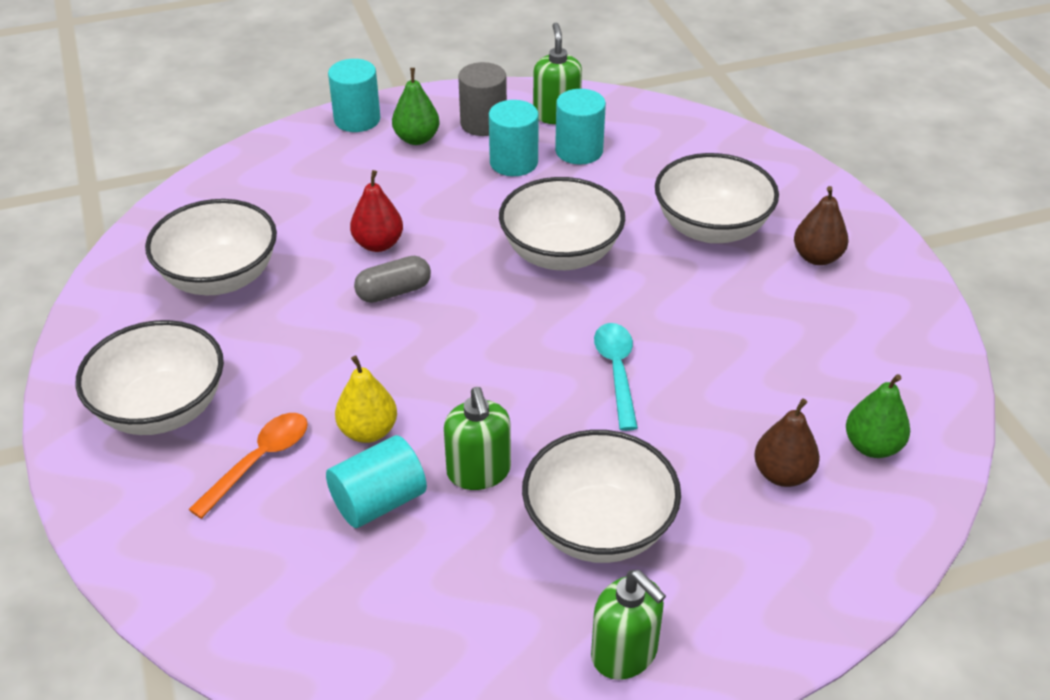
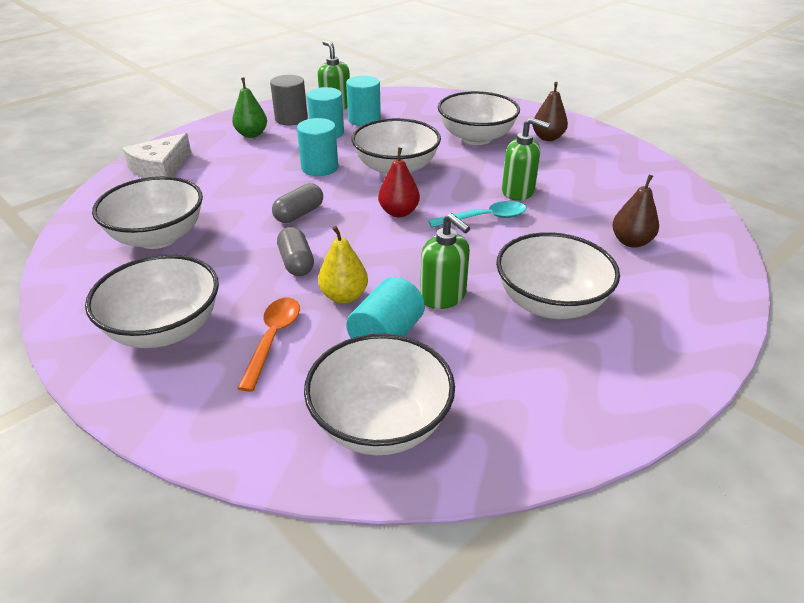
camera: 25 degrees left, 5 degrees down
(278, 168) = (160, 168): none -> white cheese
(301, 606) = (380, 423): none -> white bowl
(346, 365) = (296, 262): none -> grey capsule
(357, 119) = (201, 133): turquoise cylinder -> turquoise cylinder (319, 167)
(378, 244) = (267, 192): red pear -> red pear (399, 212)
(617, 372) = (484, 218): turquoise spoon -> turquoise spoon turned 105 degrees clockwise
(624, 653) = (634, 370): green soap dispenser -> green soap dispenser (518, 192)
(872, 446) = (664, 214): green pear -> none

